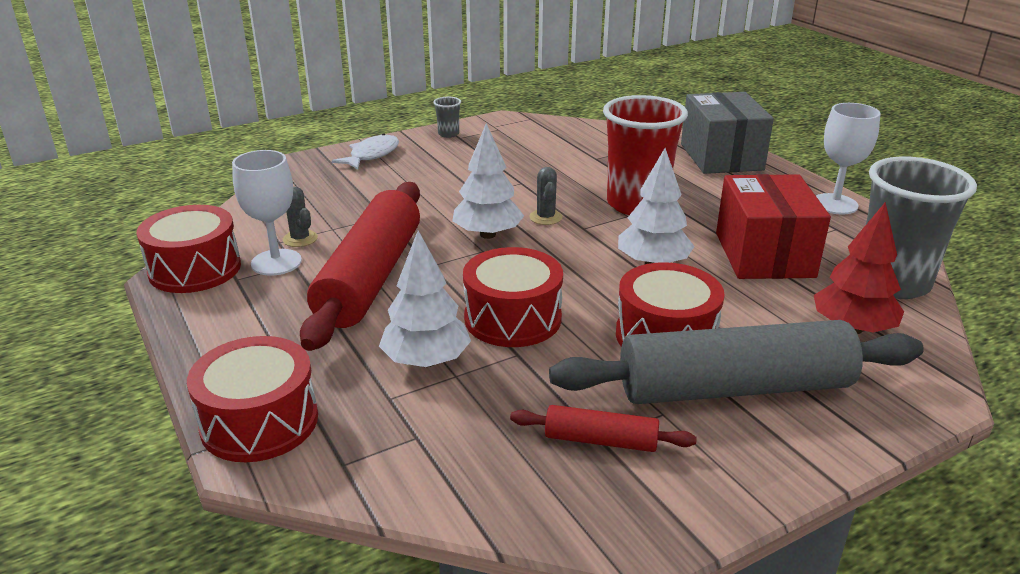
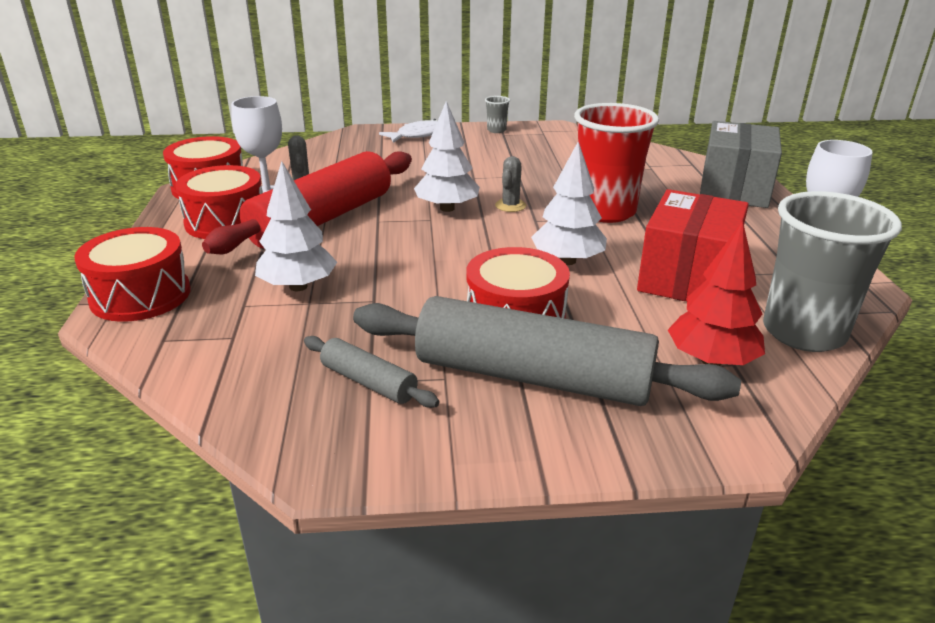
camera: 25 degrees right, 0 degrees up
(512, 318) = (398, 273): red drum -> red drum (226, 222)
(601, 440) = (368, 382): red rolling pin -> grey rolling pin

